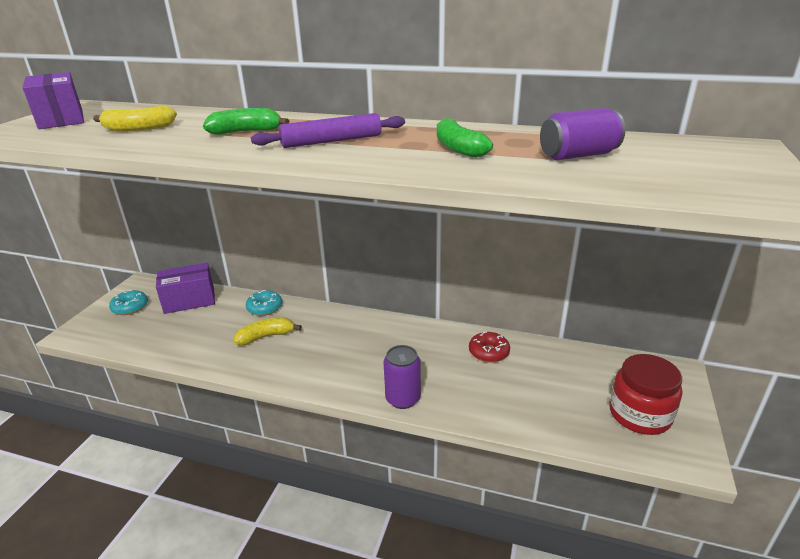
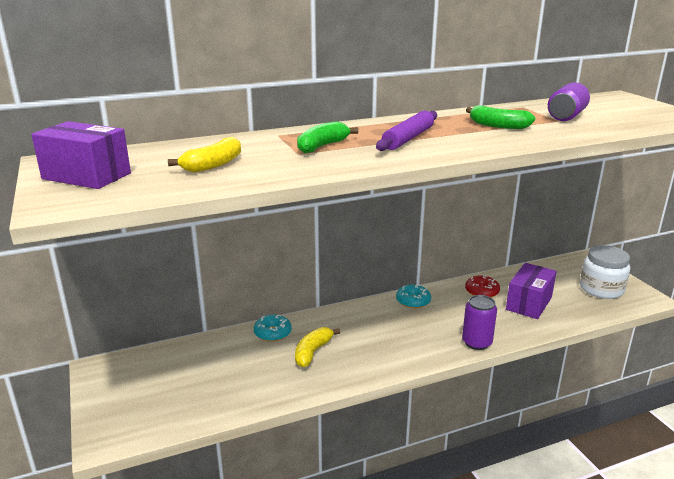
camera: 40 degrees left, 5 degrees down
(130, 307) = (129, 391): turquoise donut -> turquoise donut (413, 301)
(189, 301) = (187, 358): purple box -> purple box (529, 303)
(639, 414) = (601, 289): red jar -> white jar

